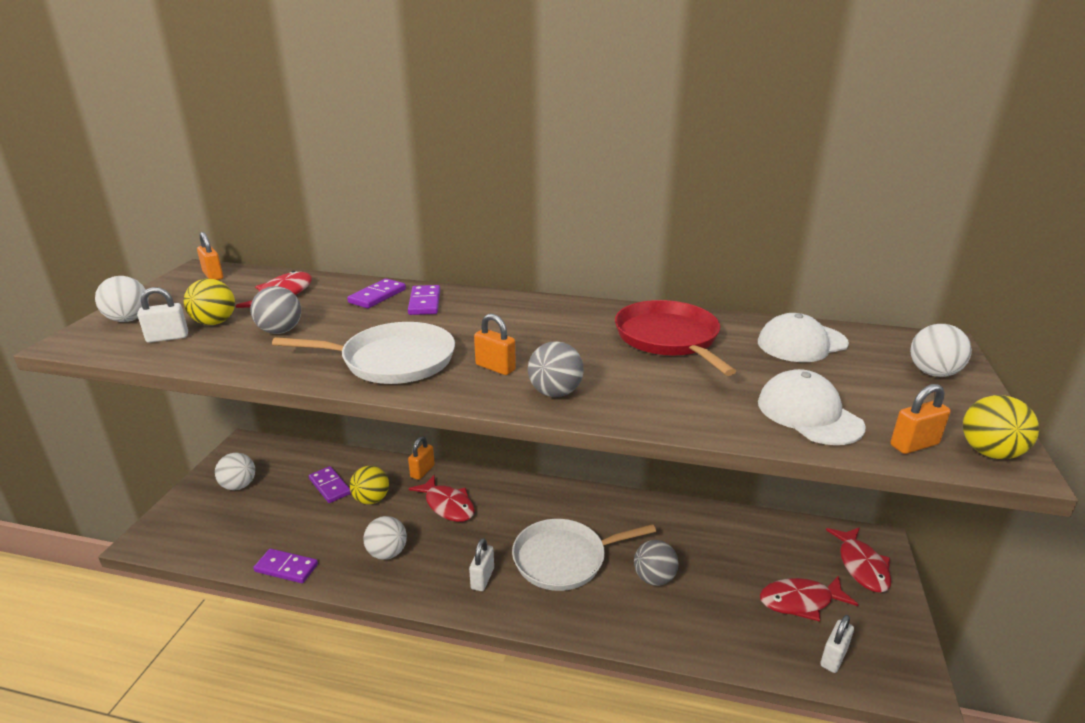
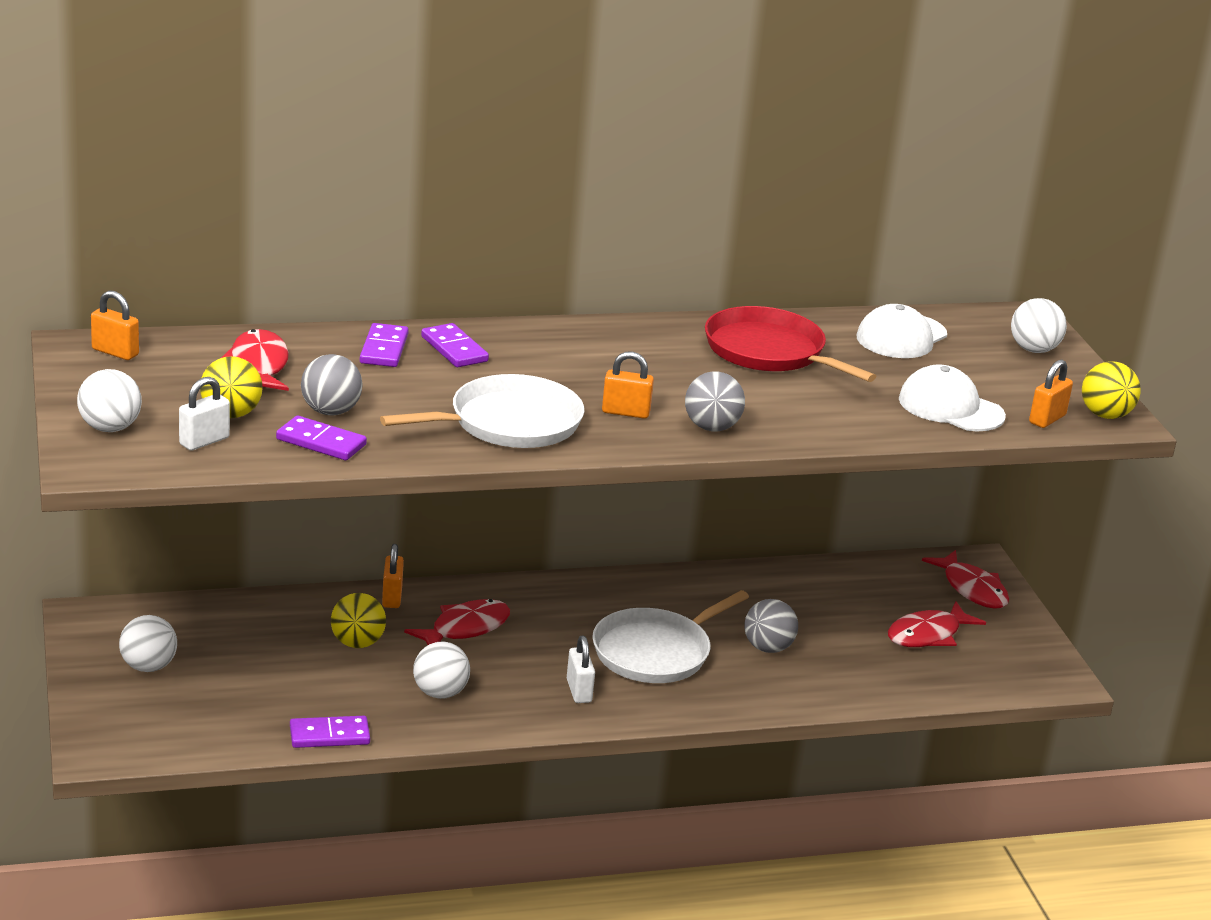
camera: 30 degrees left, 0 degrees up
(330, 486) = (282, 640): purple domino -> purple domino (321, 442)
(447, 505) = (465, 628): red fish -> red fish turned 60 degrees counterclockwise
(833, 657) = (981, 674): white padlock -> none

